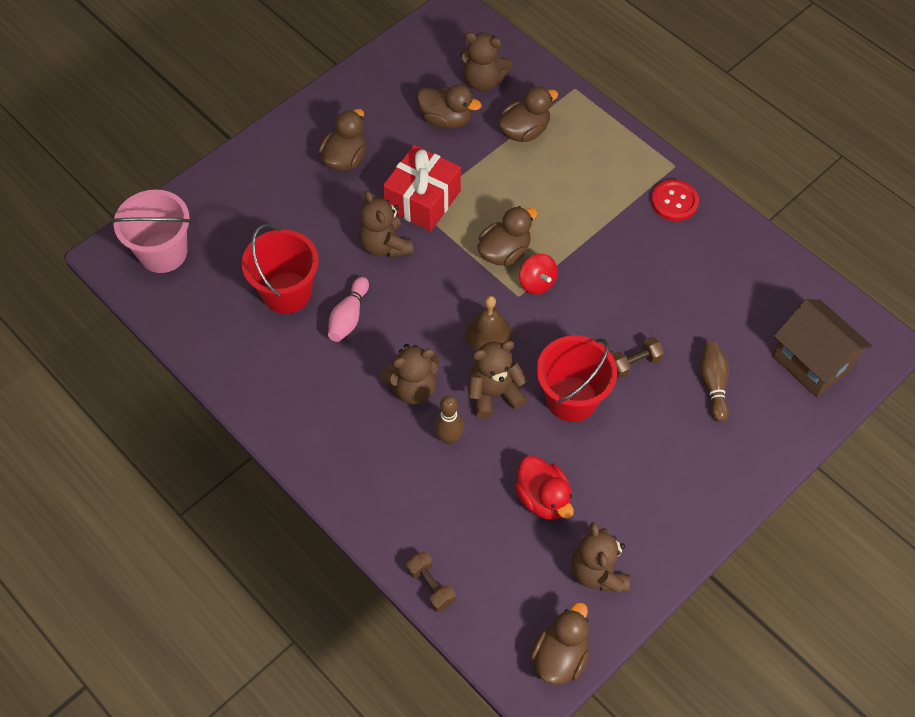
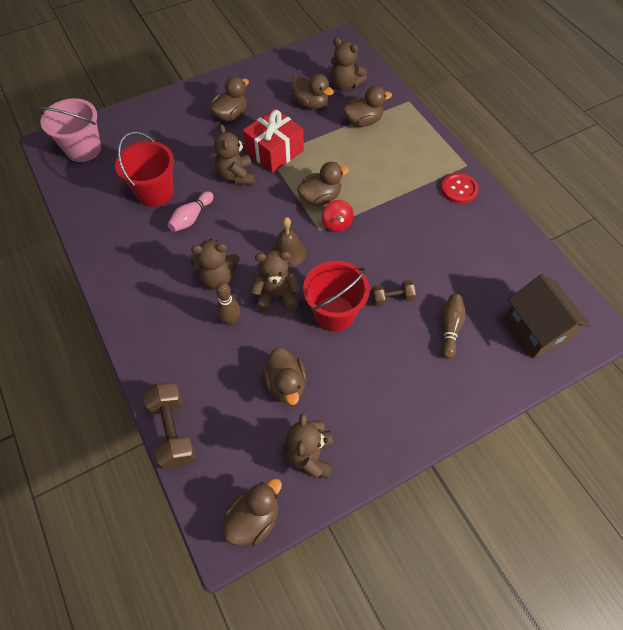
camera: 15 degrees right, 0 degrees up
(430, 586) = (173, 431): brown dumbbell -> brown dumbbell, size x1.67
(543, 498) = (286, 384): red duck -> brown duck

